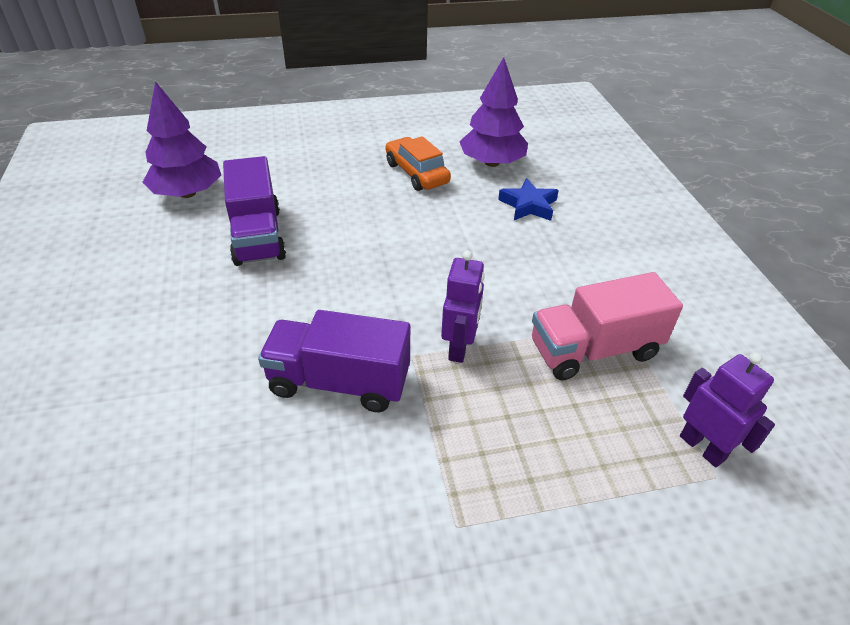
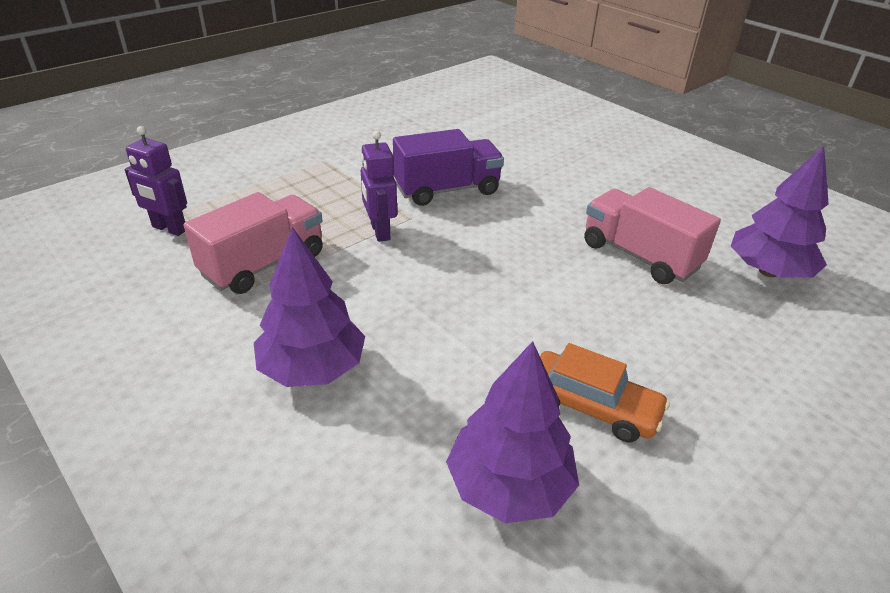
camera: 150 degrees right, 5 degrees down
(257, 236) = (639, 256): purple truck -> pink truck
(528, 205) = (400, 412): blue star -> none
(574, 245) = (313, 368): none -> purple tree

